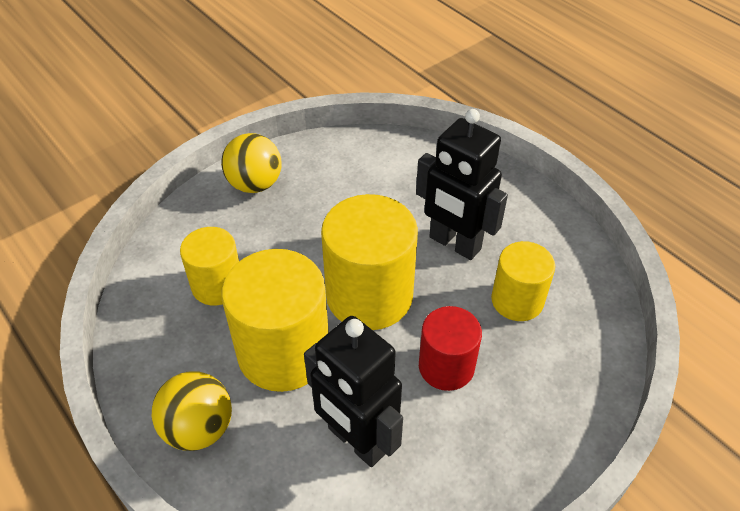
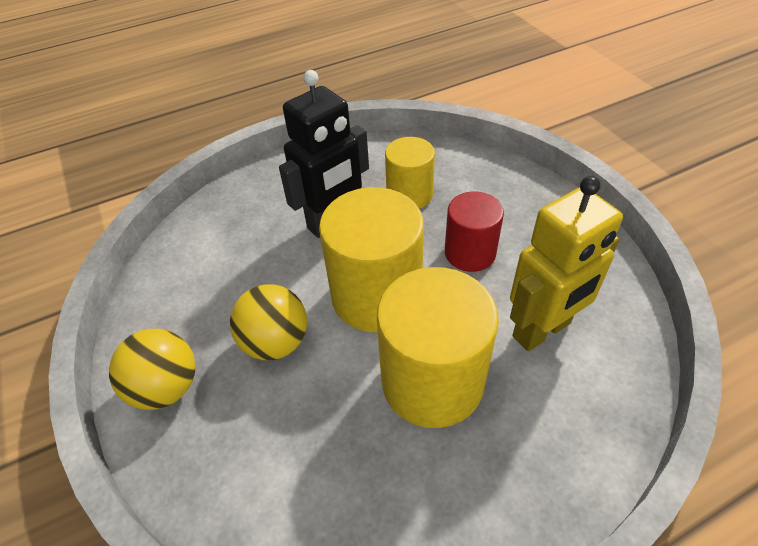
camera: 75 degrees left, 0 degrees up
(199, 428) = (521, 479): yellow ball -> yellow ball (276, 342)
(217, 285) = (319, 445): yellow cylinder -> none
(356, 441) = (542, 330): black robot -> yellow robot

